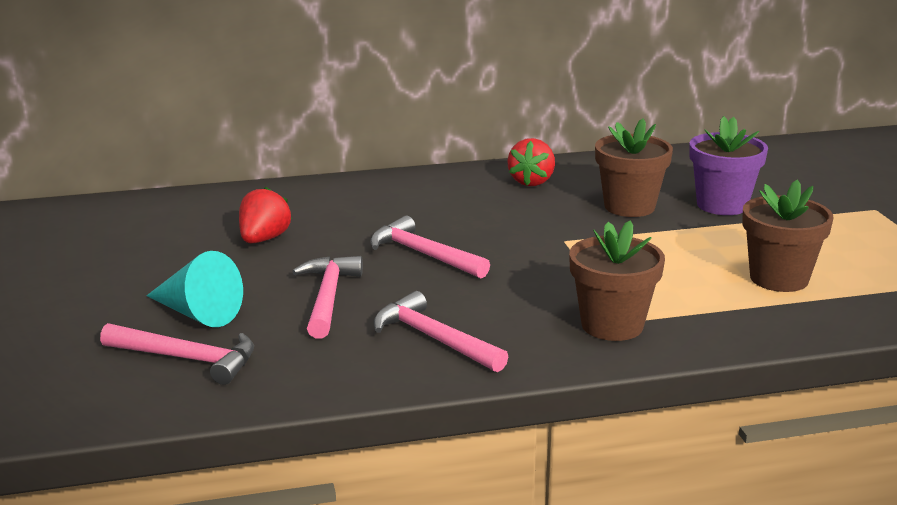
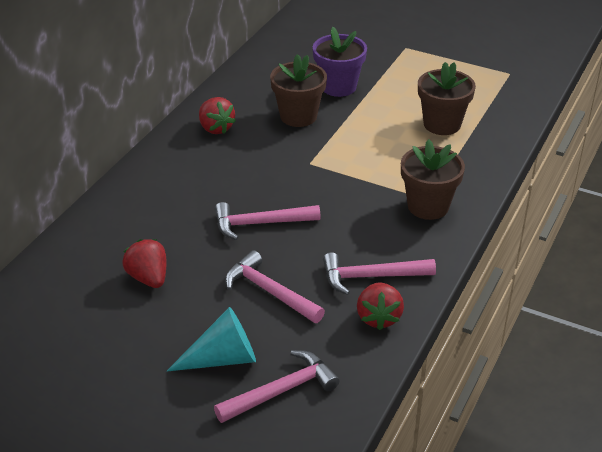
camera: 50 degrees left, 15 degrees up
(373, 368) = (378, 317): none -> red strawberry

